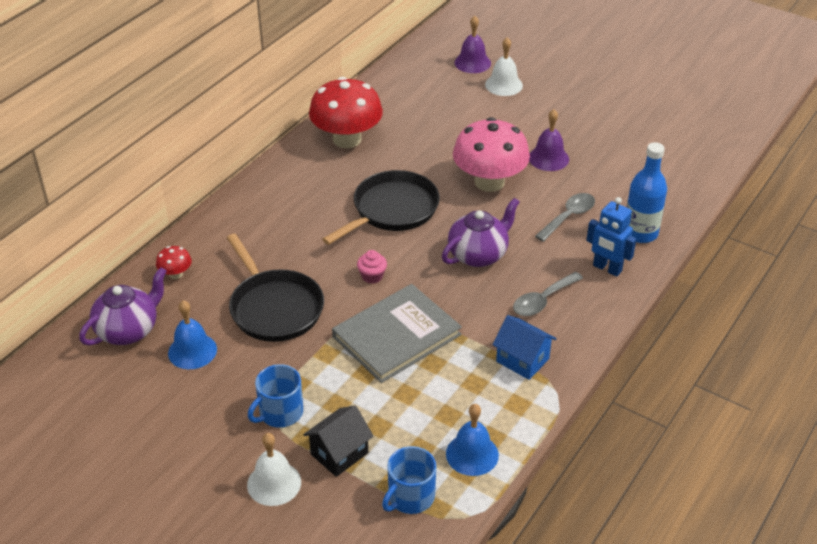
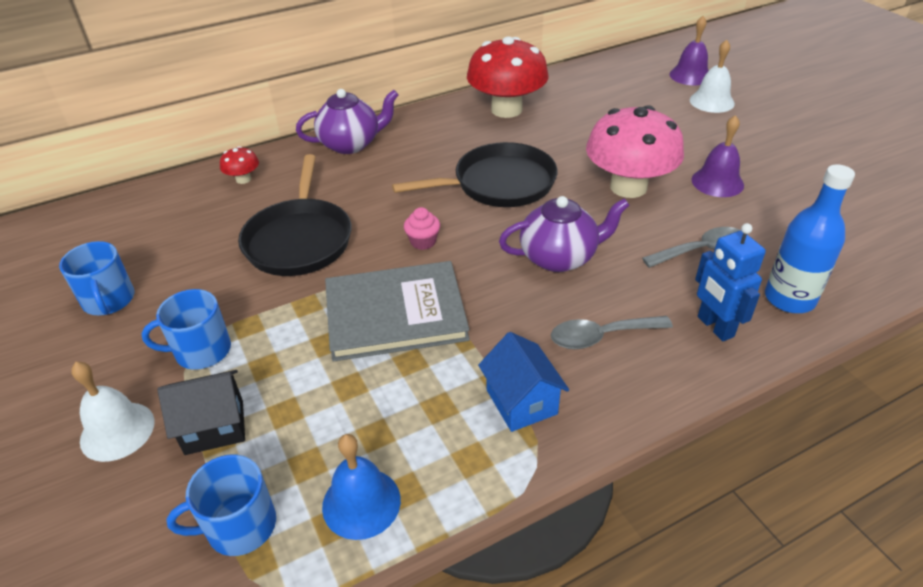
camera: 30 degrees right, 0 degrees up
(129, 330) = (154, 215): purple teapot -> purple teapot (351, 144)
(167, 407) = (109, 300): none -> blue mug
(192, 351) = (186, 254): blue bell -> none

